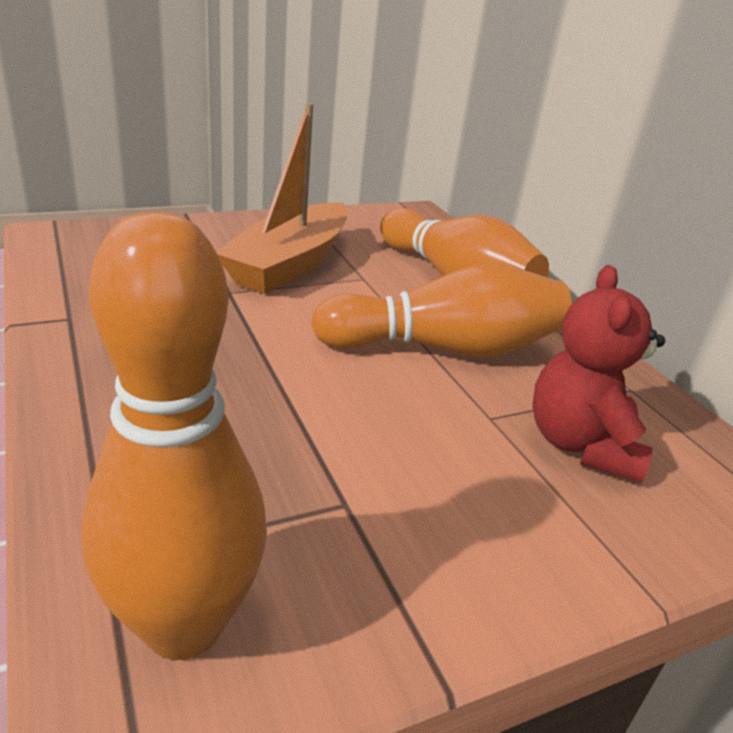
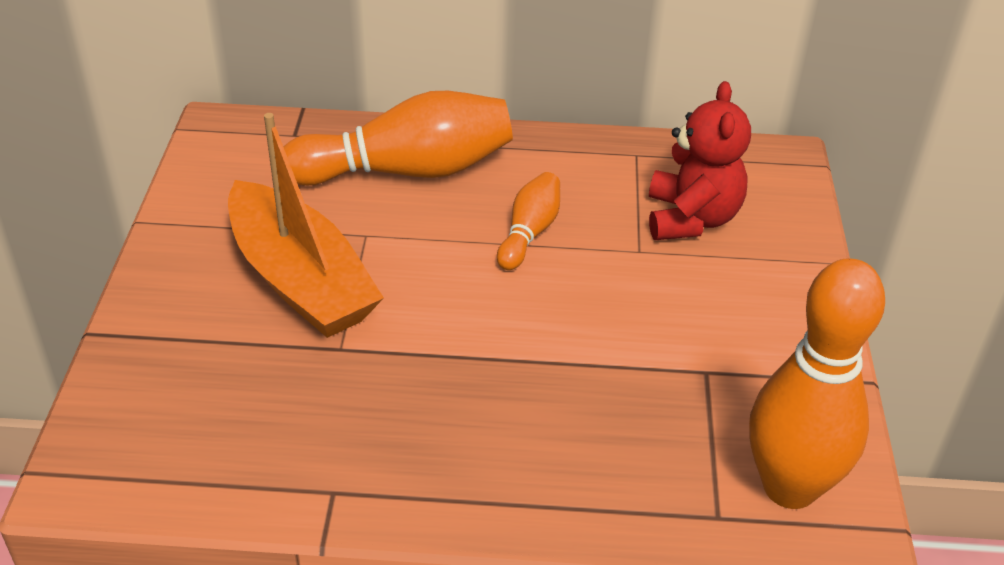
camera: 60 degrees left, 10 degrees up
(445, 348) = (529, 233): orange bowling pin -> orange bowling pin, size x0.51
(580, 445) = (691, 219): red teddy bear -> red teddy bear turned 120 degrees counterclockwise

